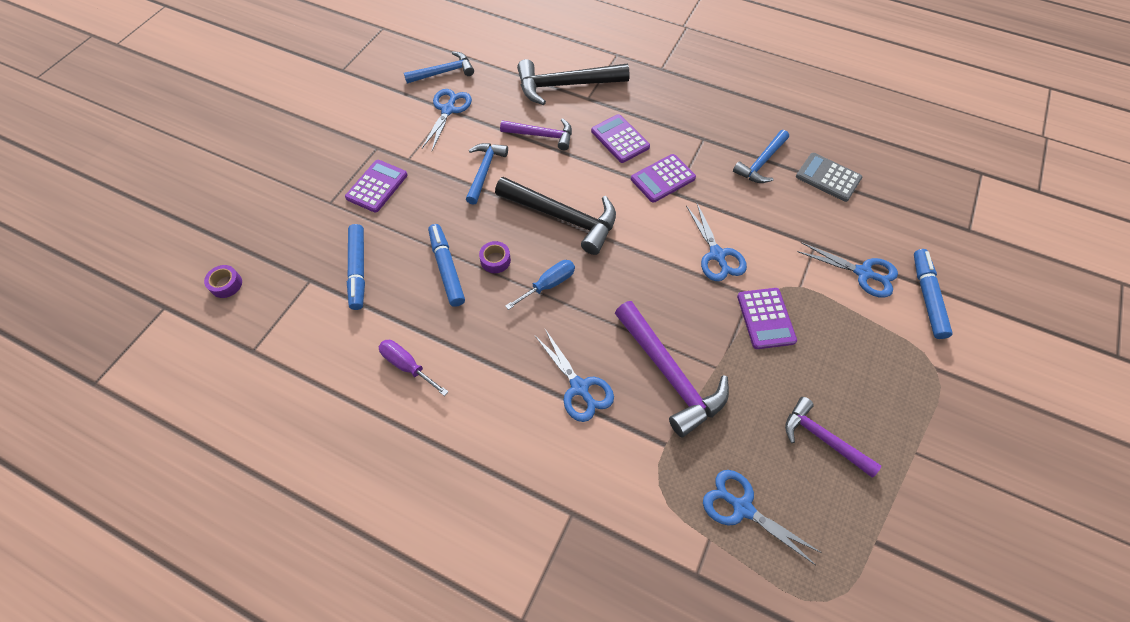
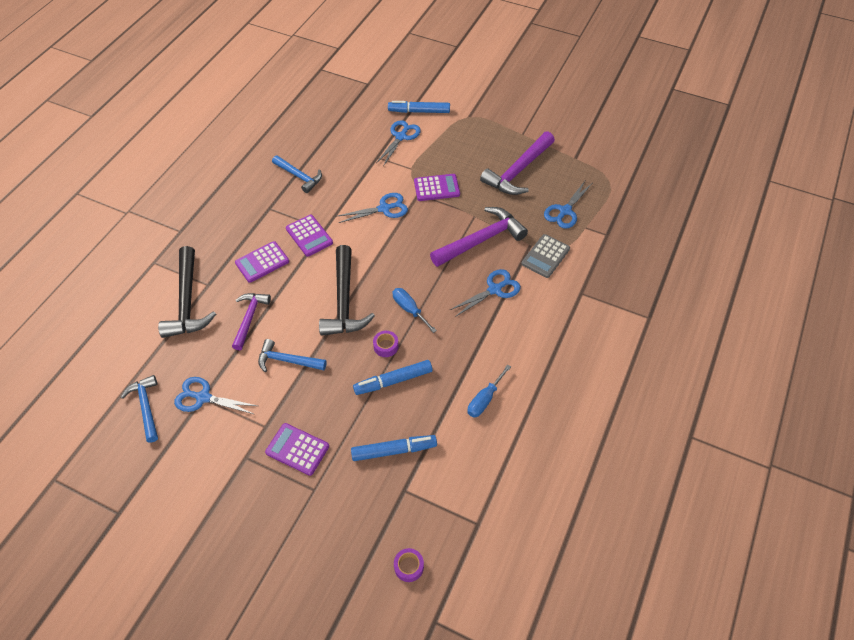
camera: 90 degrees left, 5 degrees down
(407, 366) = (484, 399): purple screwdriver -> blue screwdriver
(563, 217) = (344, 301): black hammer -> black hammer turned 150 degrees clockwise
(822, 438) = (518, 171): purple hammer -> purple hammer, size x1.60
(828, 177) = (317, 142): grey calculator -> grey calculator (545, 256)

